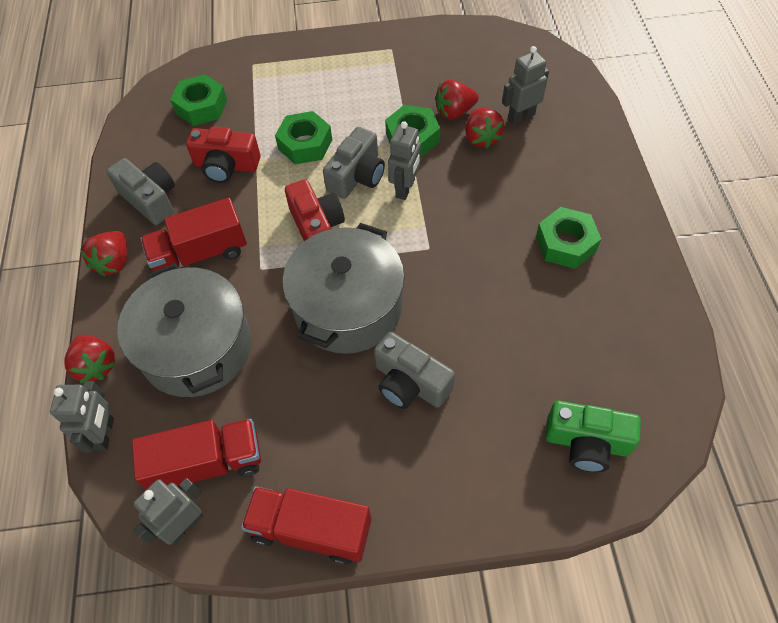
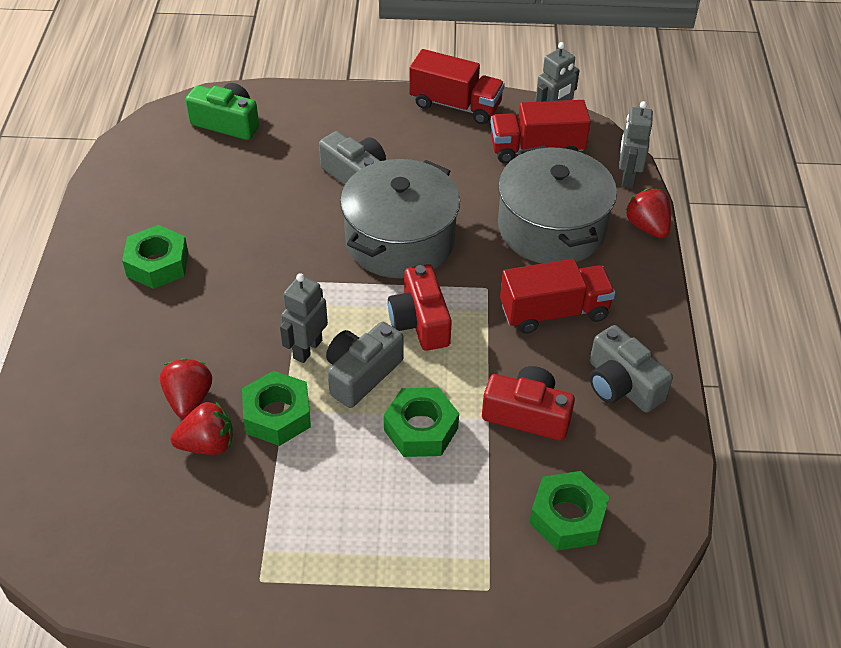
camera: 175 degrees left, 10 degrees down
(114, 262) = (651, 317): red strawberry -> none
(521, 116) = (123, 422): grey robot -> none

